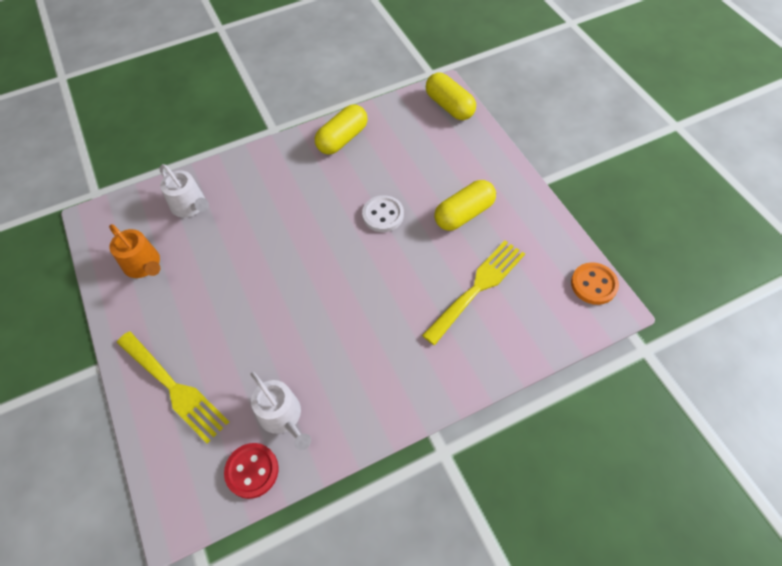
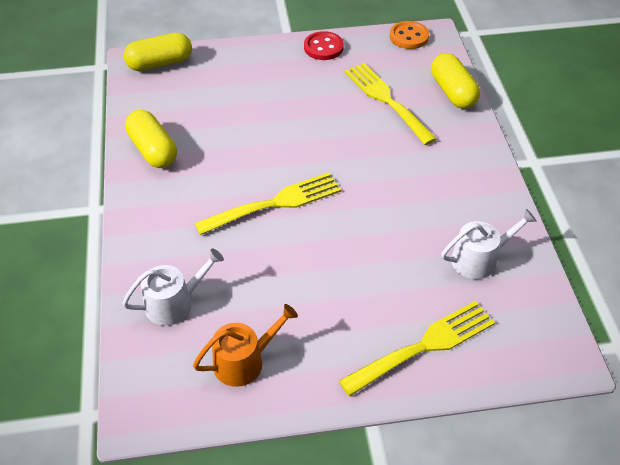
camera: 75 degrees left, 10 degrees down
(252, 471) = (529, 291): red button -> red button (323, 47)
(308, 237) = (275, 203): none -> yellow fork
(383, 215) = (275, 141): white button -> none
(464, 214) = (302, 88): yellow capsule -> yellow capsule (452, 92)

